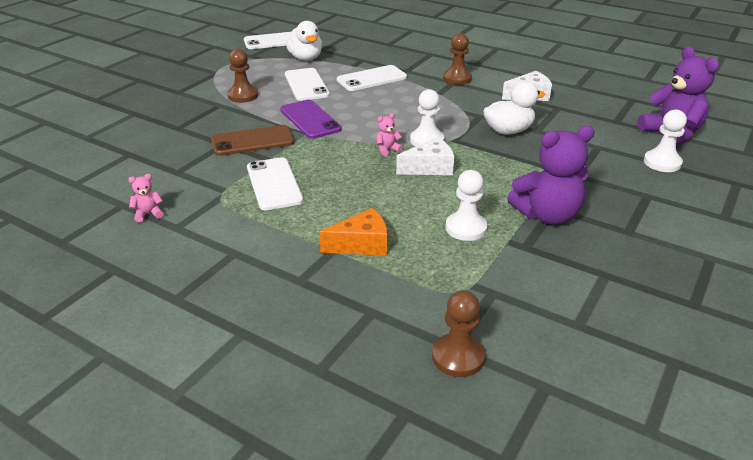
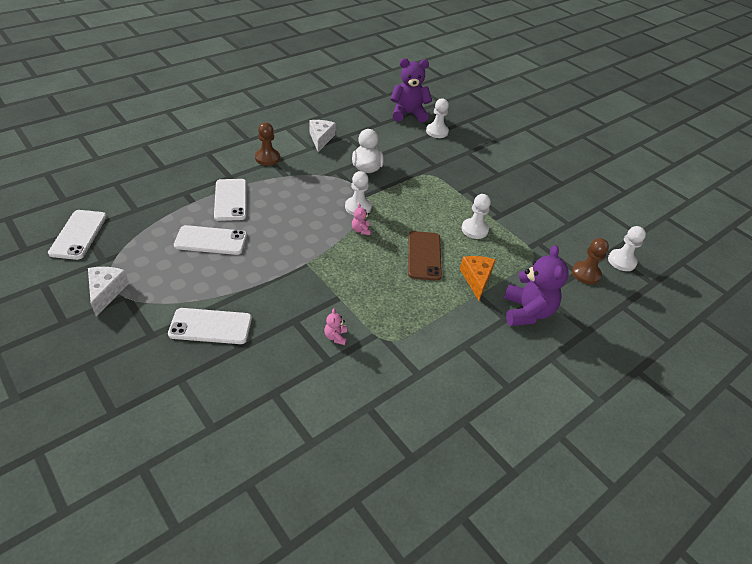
camera: 75 degrees left, 10 degrees up
(148, 214) = (391, 390): pink teddy bear -> pink teddy bear (335, 337)
(243, 96) = (202, 287): brown pawn -> none
(253, 141) = (301, 300): brown phone -> brown phone (424, 255)
(274, 184) = (380, 303): white phone -> white phone (210, 326)
(305, 58) = (148, 225): white duck -> none
(310, 119) = (284, 256): purple phone -> none
(429, 168) = (397, 219): white cheese -> white cheese (106, 292)
(534, 406) = (621, 261): none -> white pawn
(547, 215) = (473, 194): purple teddy bear -> purple teddy bear (527, 312)

